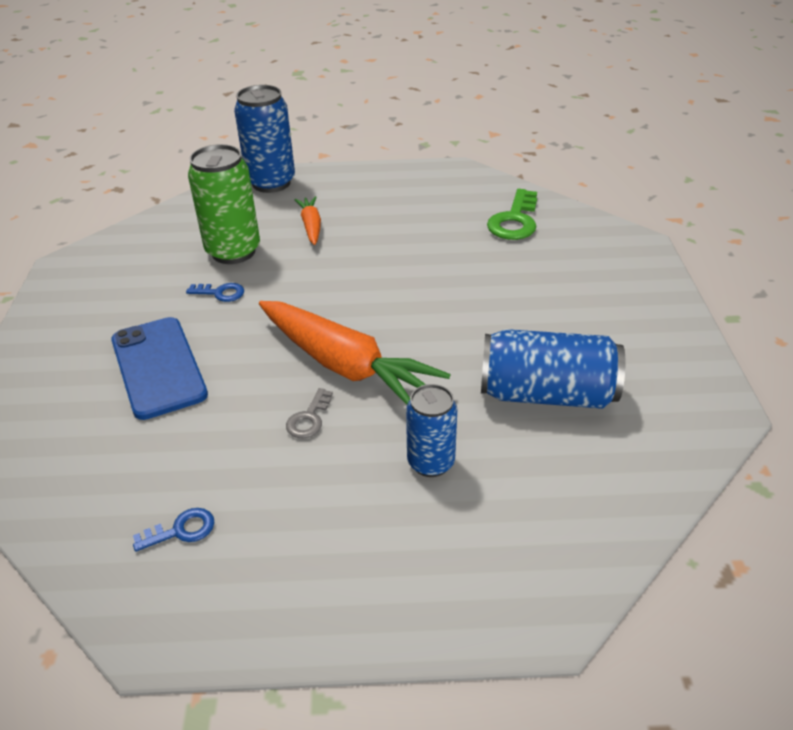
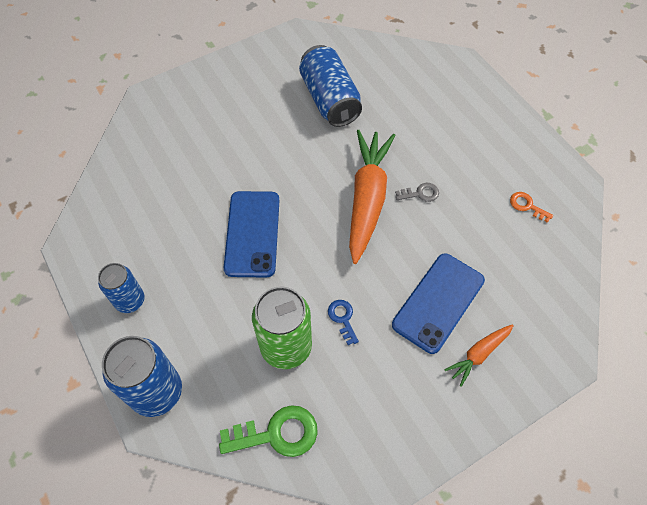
camera: 120 degrees left, 20 degrees up
(181, 530) = (527, 206): blue key -> orange key
(311, 226) = (219, 310): orange carrot -> orange carrot (479, 354)
(377, 266) = (252, 233): none -> blue phone
(431, 462) = (411, 127): blue can -> blue can (130, 301)
(514, 221) = (146, 173): green key -> green key (277, 433)

